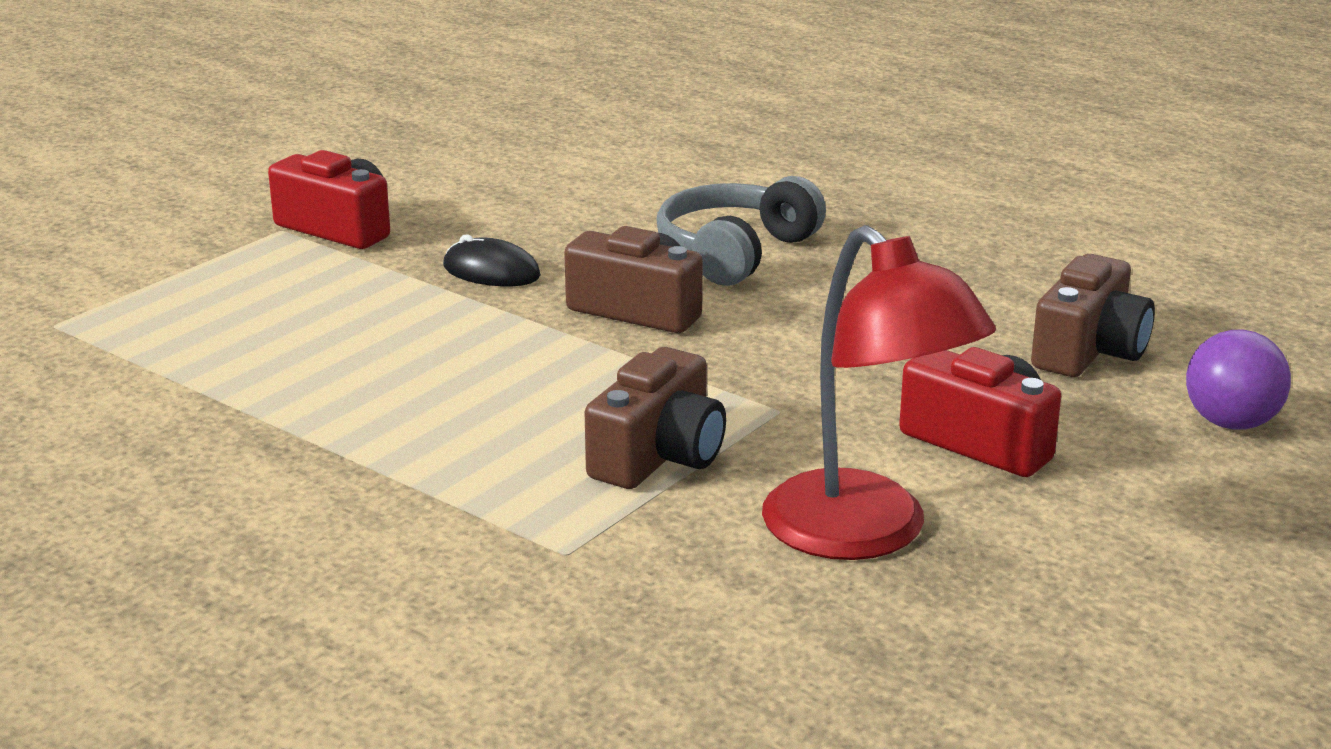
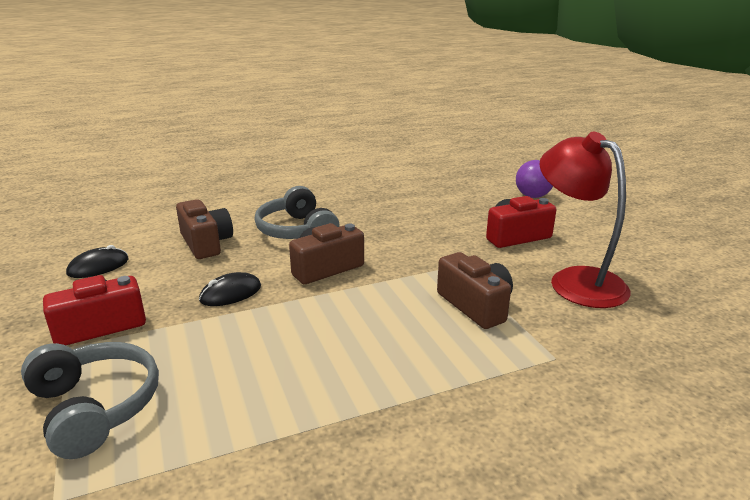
camera: 60 degrees left, 0 degrees up
(193, 287) = (95, 407): none -> grey headphones
(466, 172) = (98, 266): none -> black mouse
(865, 534) = (576, 280): red lamp -> red lamp turned 120 degrees counterclockwise
(1089, 351) = (460, 198): brown camera -> brown camera (206, 243)

